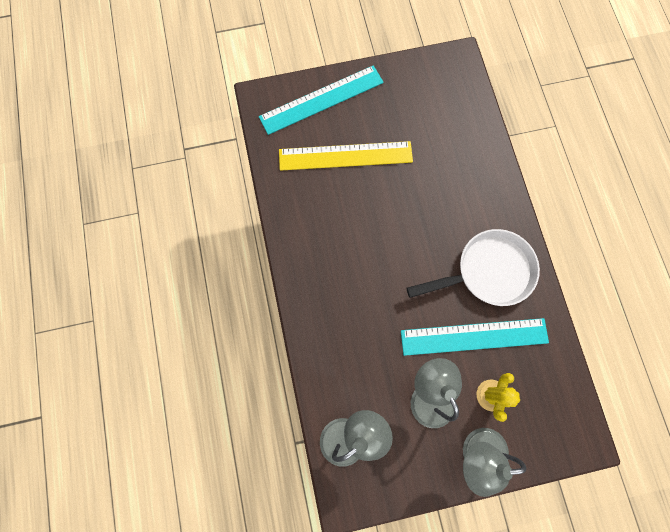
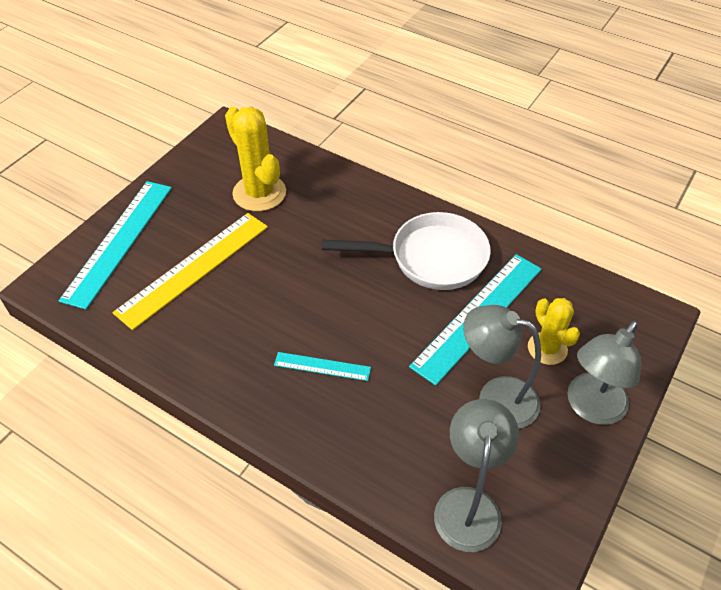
camera: 45 degrees left, 25 degrees down
(355, 285) = (322, 366): none -> turquoise ruler
(431, 131) = (259, 193): none -> yellow cactus
(488, 271) = (430, 258): white pan -> white pan turned 60 degrees clockwise

